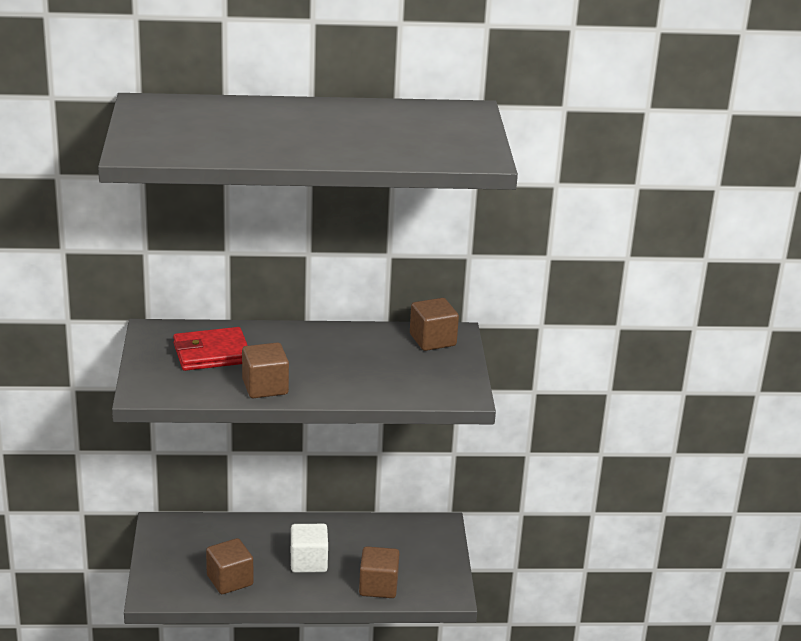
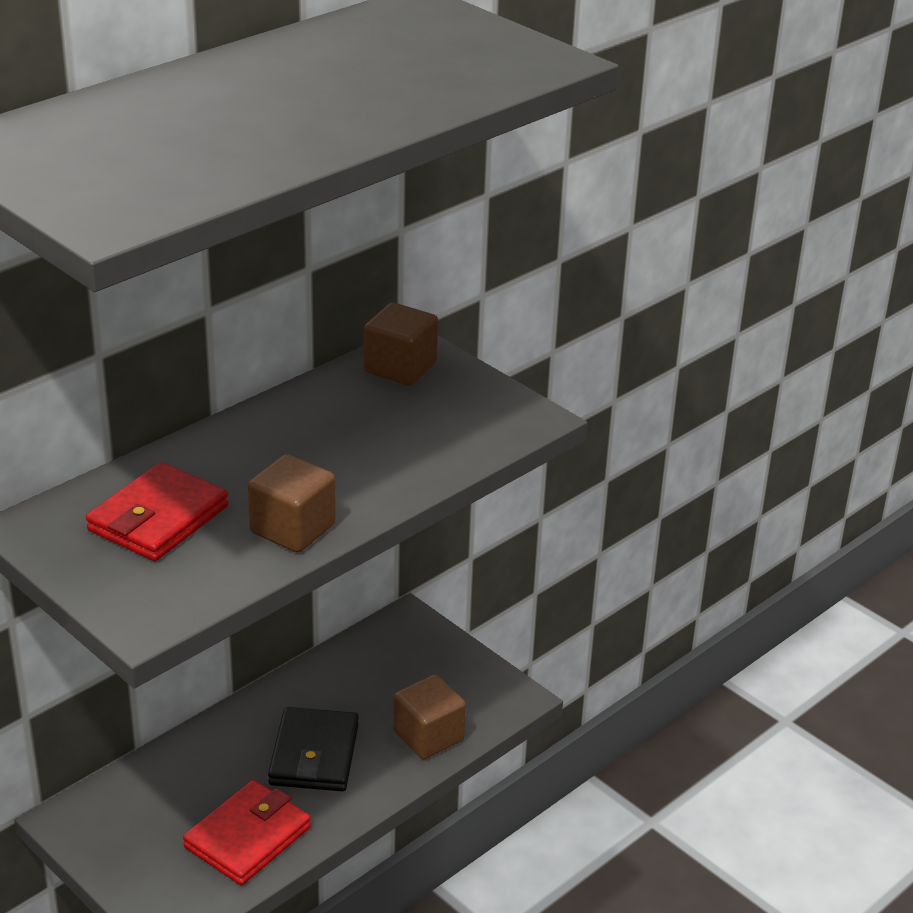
camera: 40 degrees left, 5 degrees up
(230, 580) = (248, 837): brown cube -> red wallet
(308, 562) = (314, 755): white cube -> black wallet

